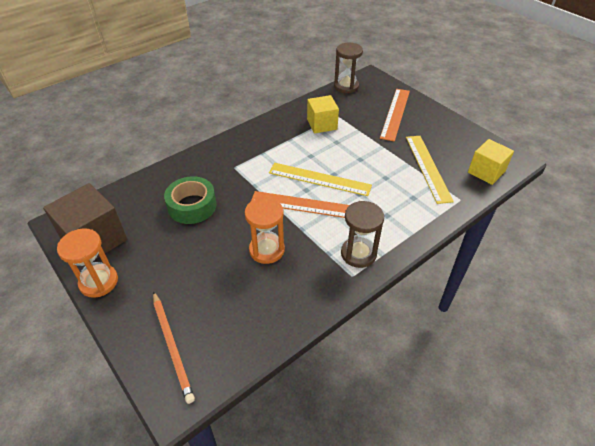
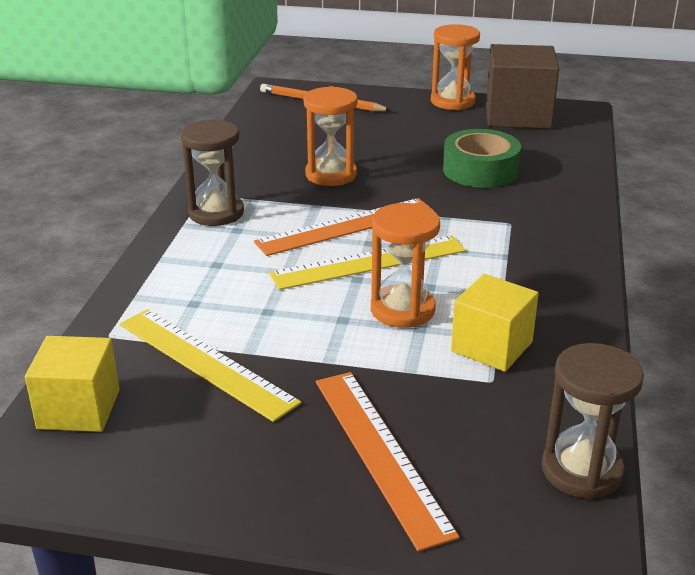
camera: 140 degrees right, 15 degrees down
(333, 151) = (402, 310): none -> orange hourglass

